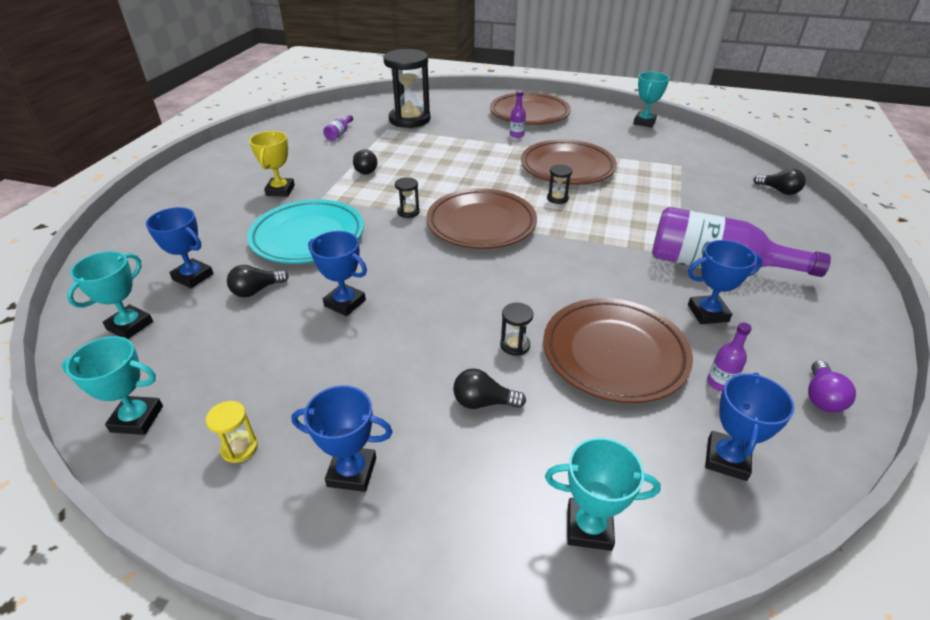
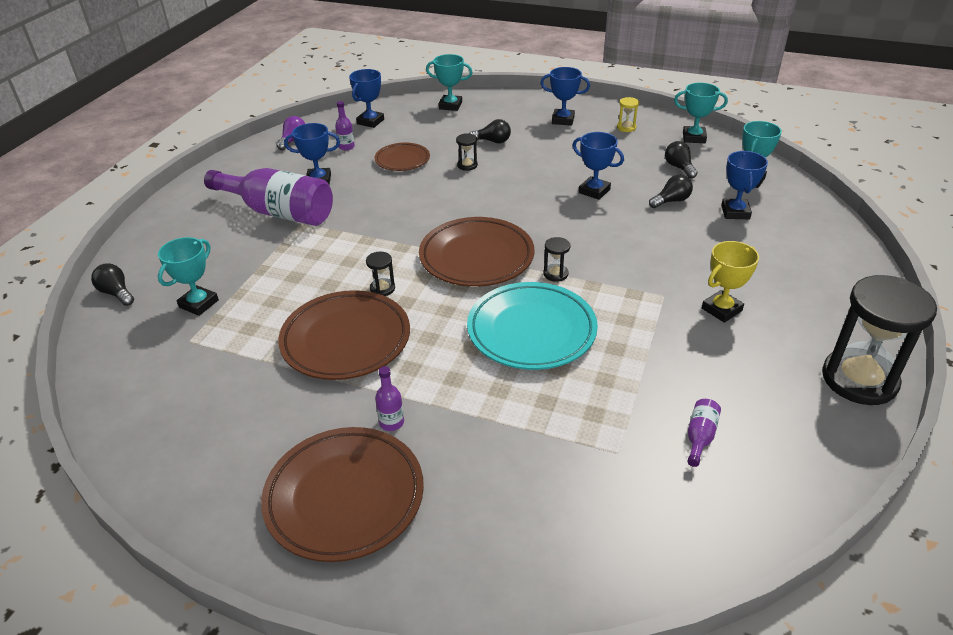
camera: 175 degrees left, 0 degrees up
(193, 277) = (735, 212): blue trophy -> blue trophy turned 60 degrees clockwise
(280, 190) = (721, 309): yellow trophy -> yellow trophy turned 45 degrees clockwise
(308, 237) = (653, 247): turquoise plate -> turquoise plate (531, 331)
(364, 170) = (626, 344): black light bulb -> black light bulb (679, 167)
(409, 119) = (582, 484): black hourglass -> black hourglass (859, 379)
(614, 354) = (402, 160): brown plate -> brown plate, size x0.58
(644, 122) = (148, 456): turquoise trophy -> turquoise trophy (199, 304)

